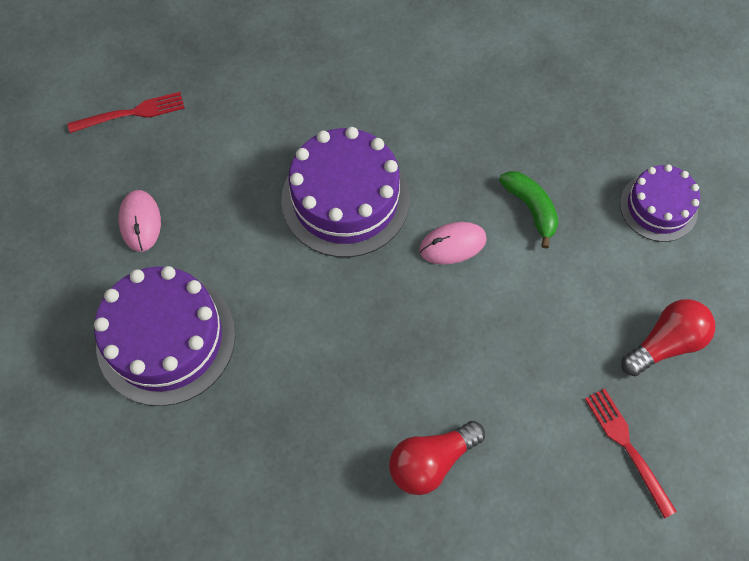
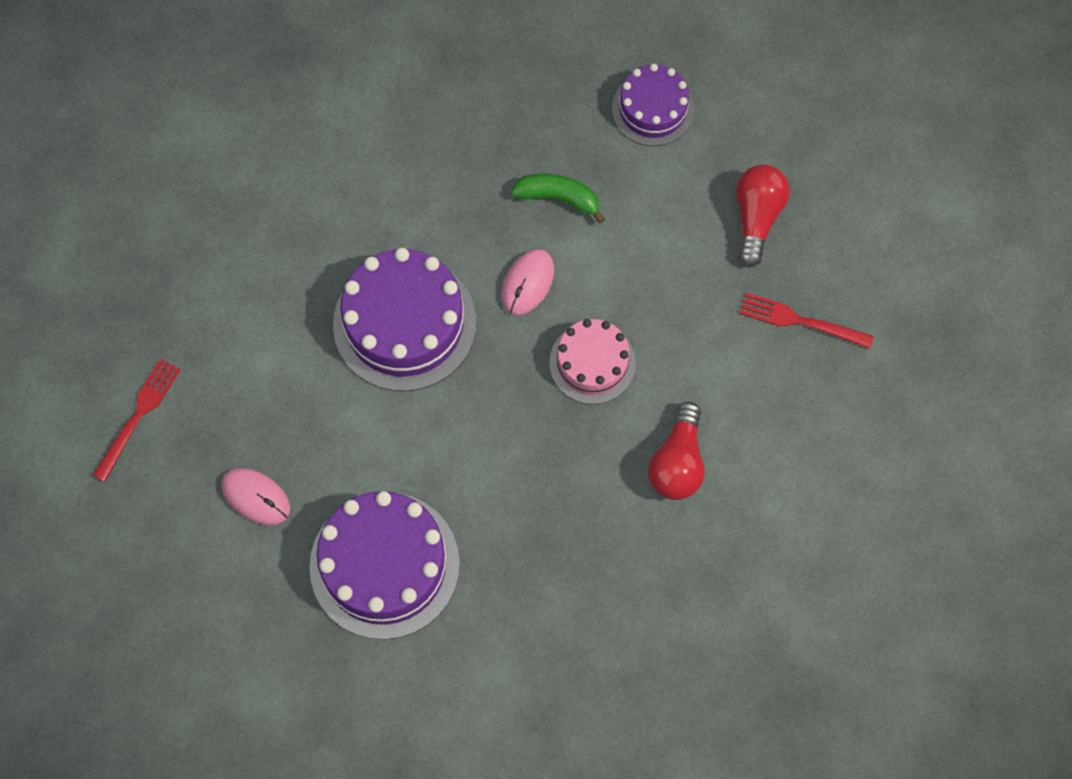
camera: 45 degrees left, 5 degrees up
(442, 336) = (592, 363): none -> pink cake

